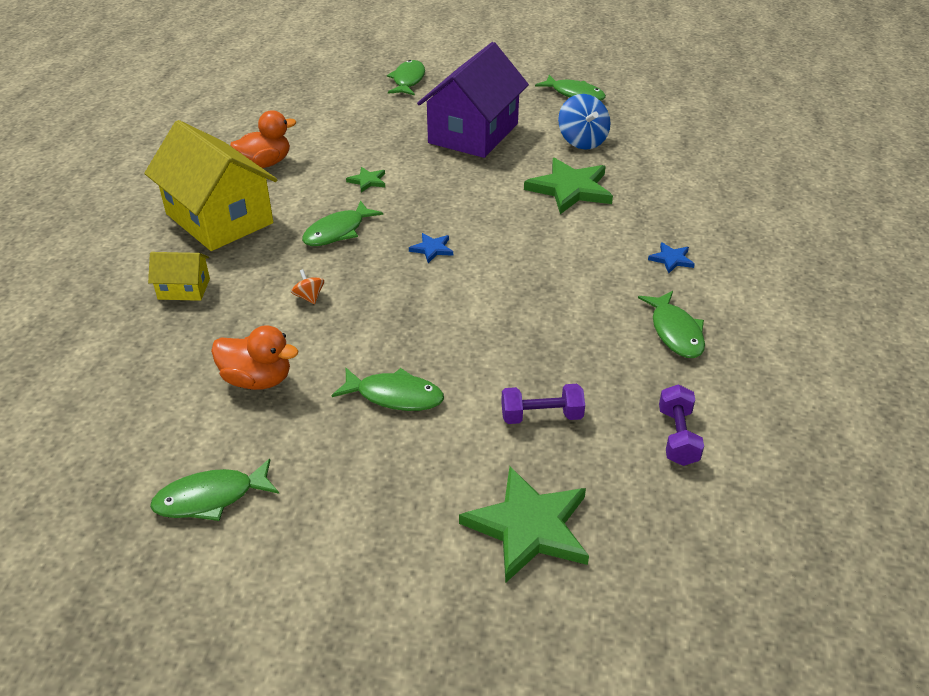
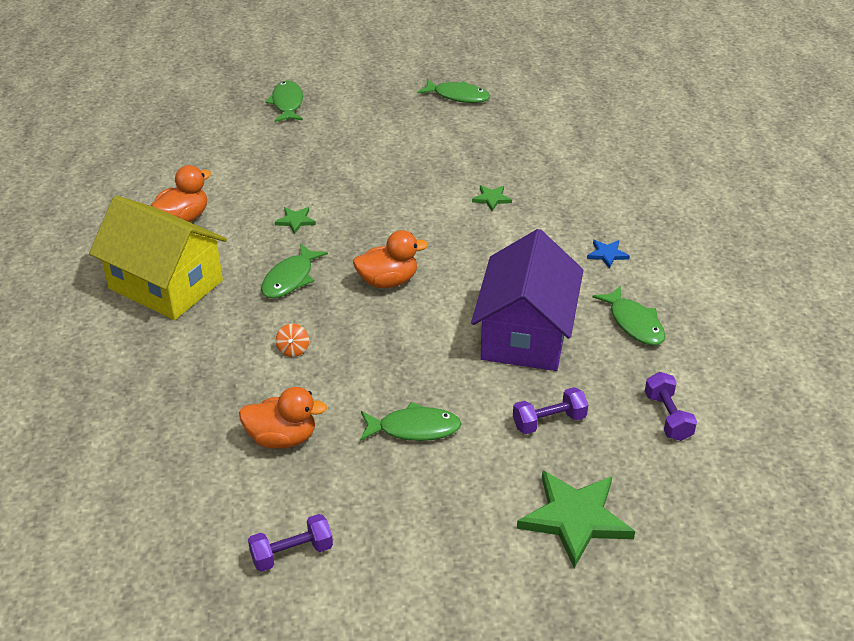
camera: 15 degrees left, 0 degrees up
(184, 289) = (167, 363): yellow house -> none
(210, 498) = (292, 553): green fish -> purple dumbbell
(309, 297) = (293, 349): orange spinning top -> orange spinning top turned 135 degrees counterclockwise
(432, 249) = (388, 281): blue star -> orange duck
(473, 133) = (377, 153): purple house -> purple house (525, 334)
(570, 189) = (491, 199): green star -> green star, size x0.46
(582, 141) = (484, 146): blue spinning top -> none

